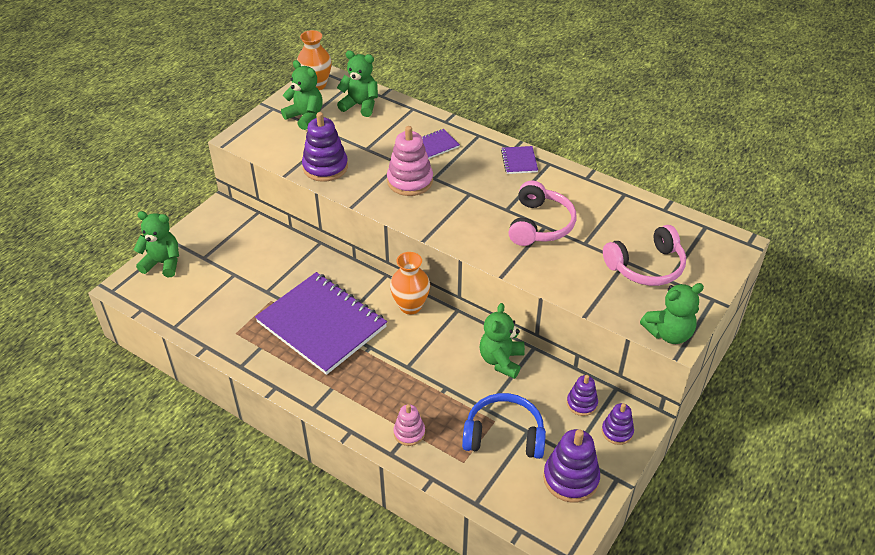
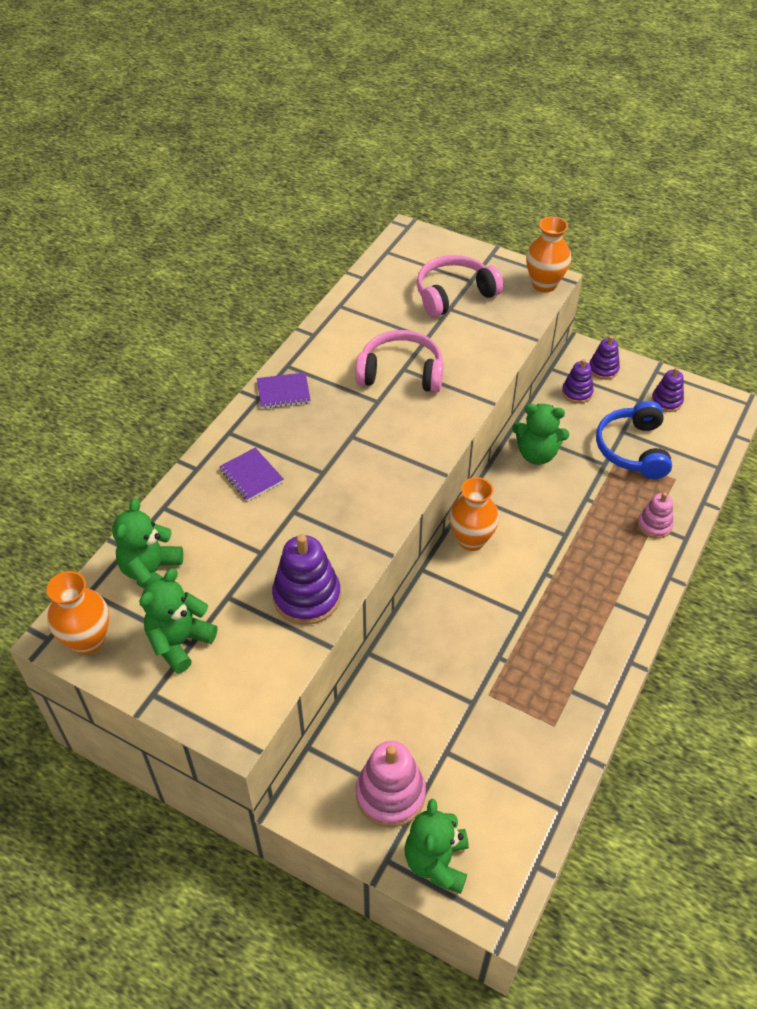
camera: 95 degrees left, 5 degrees up
(322, 324) = (519, 628): purple notebook -> none
(410, 181) = (331, 497): pink stacking toy -> pink stacking toy (390, 794)
(571, 478) = (666, 401): purple stacking toy -> purple stacking toy, size x0.59
(646, 266) = (454, 294): pink headphones -> pink headphones turned 90 degrees counterclockwise
(669, 333) = (544, 284): green teddy bear -> orange vase

